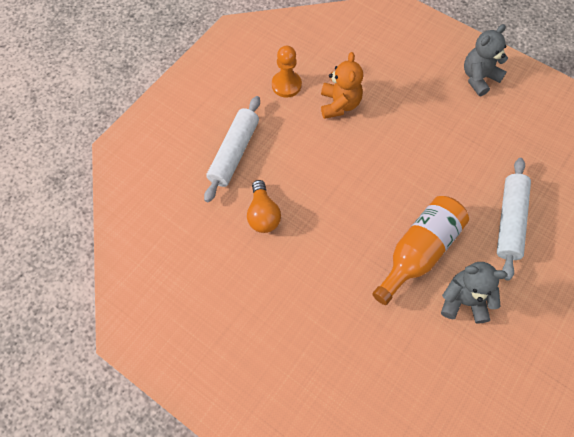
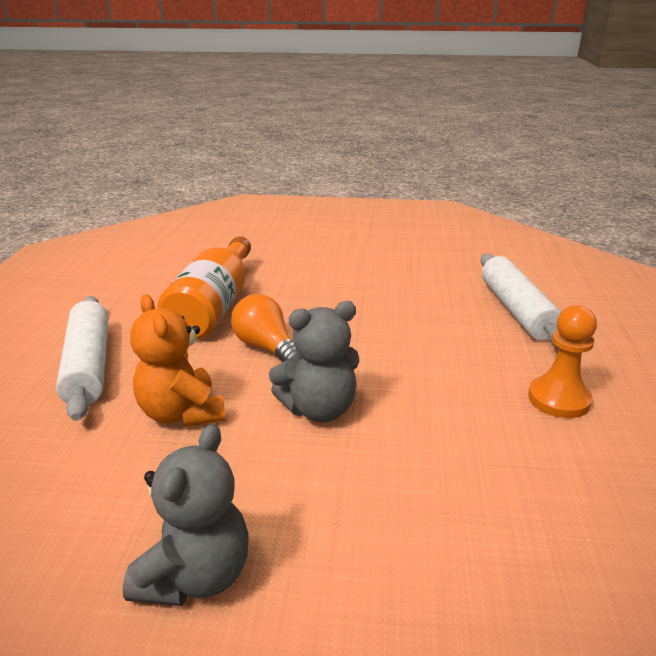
camera: 150 degrees right, 35 degrees down
(263, 214) = (419, 281): orange light bulb -> orange light bulb (266, 348)
(339, 104) = (447, 406): orange teddy bear -> orange teddy bear (182, 413)
(463, 300) = (143, 292): grey teddy bear -> grey teddy bear (319, 409)

